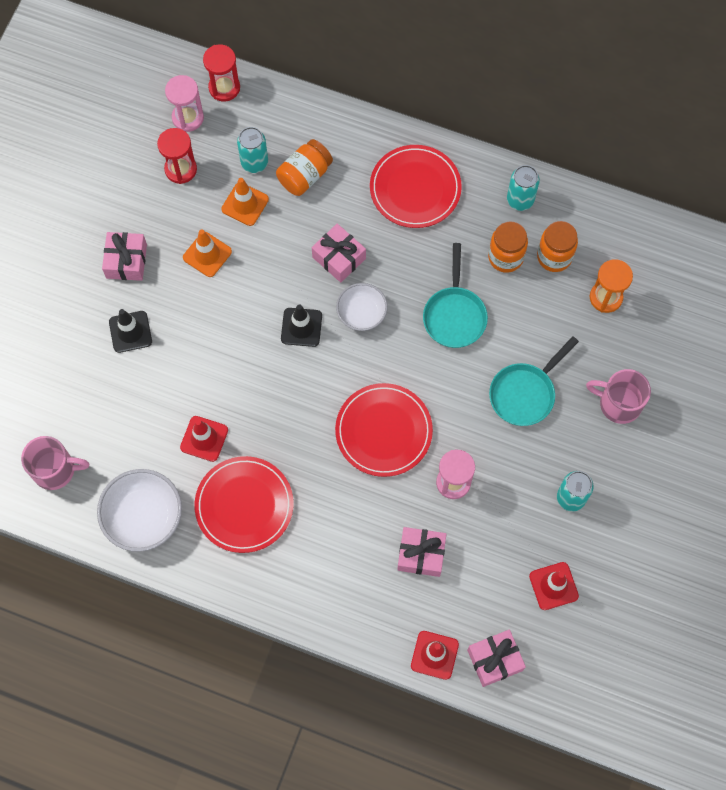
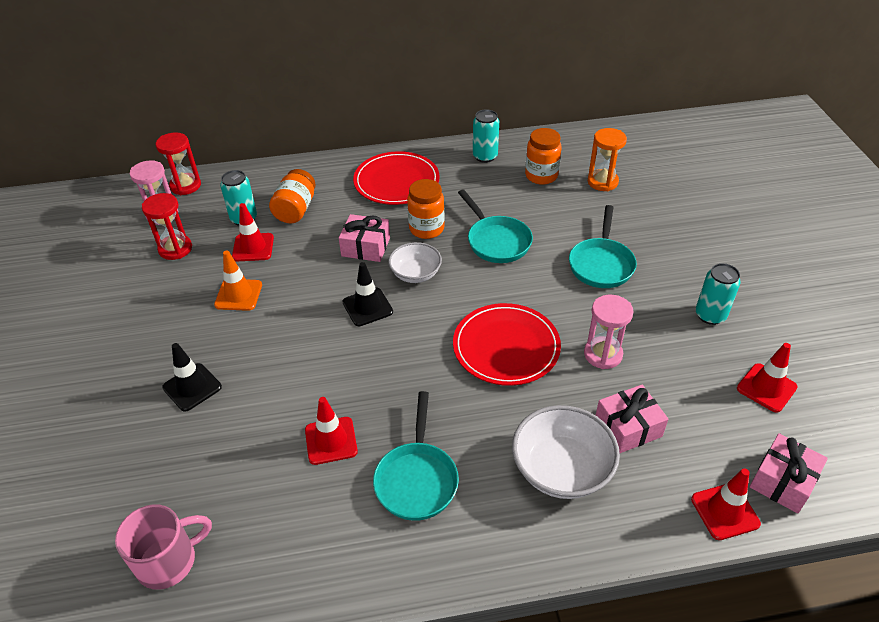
camera: 30 degrees left, 25 degrees down
(126, 261) = (156, 334): pink gift -> none
(143, 516) = (308, 553): white bowl -> white bowl (561, 469)
(244, 505) = (417, 479): red plate -> turquoise pan
(245, 204) = (253, 247): orange traffic cone -> red traffic cone
(505, 257) = (504, 191): orange jar -> orange jar (426, 229)
(618, 403) = (679, 237): pink mug -> none

